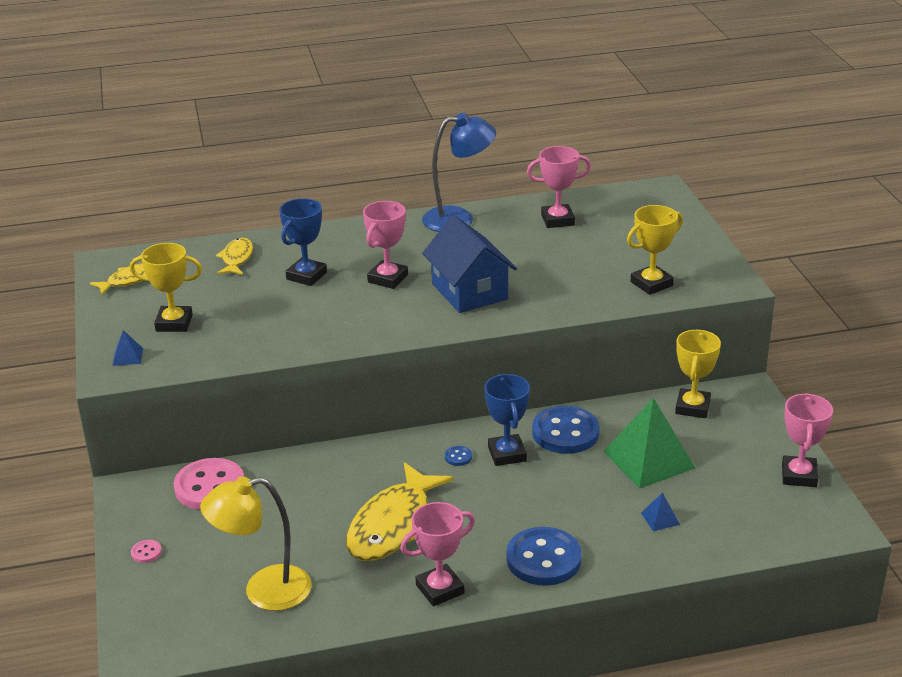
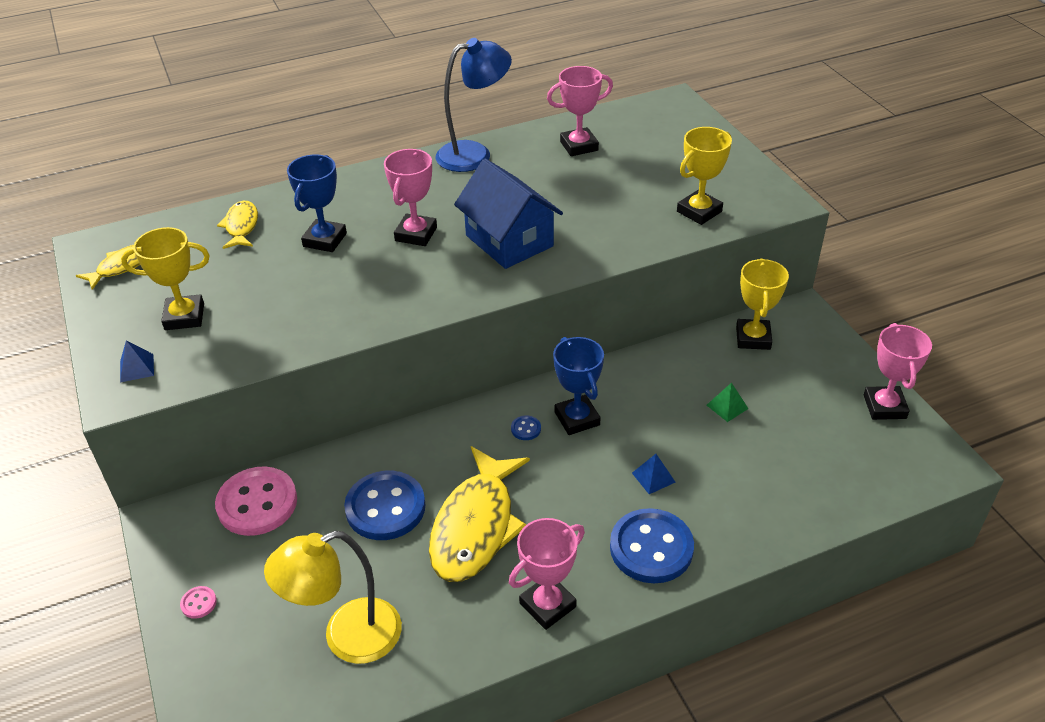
camera: 10 degrees left, 10 degrees up
(565, 432) = (631, 384): blue button -> blue button (385, 507)
(649, 459) = (727, 406): green pyramid -> green pyramid, size x0.42
(660, 518) = (760, 478): blue pyramid -> blue pyramid (653, 477)

